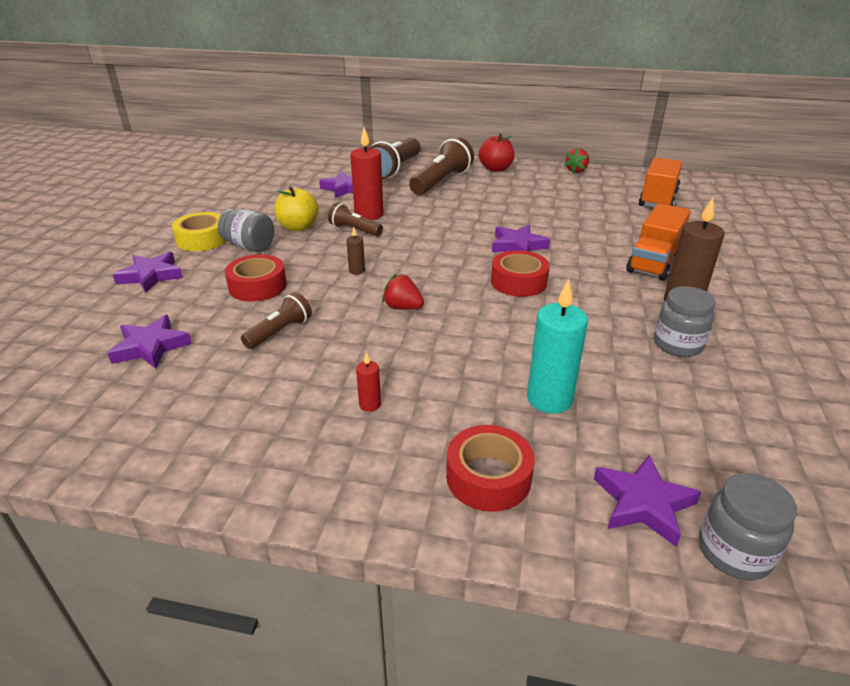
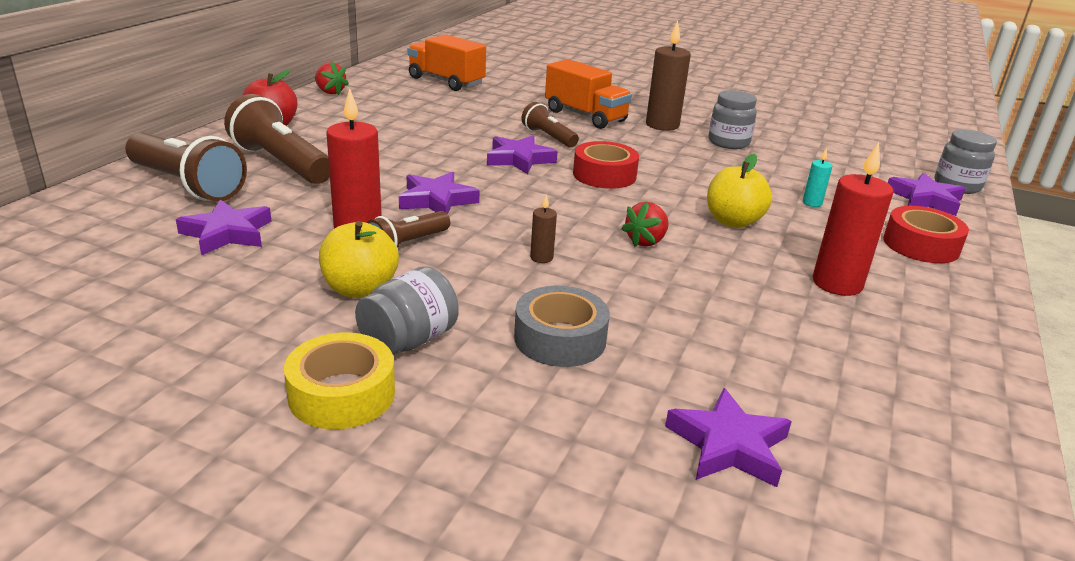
camera: 80 degrees left, 5 degrees down
(151, 276) = (476, 458): purple star -> purple star (437, 200)
(257, 286) = (560, 339): red tape -> grey tape
(280, 332) = (693, 327): brown flashlight -> brown flashlight (548, 137)
(370, 405) = (837, 284): red candle -> red candle, size x2.11
(467, 348) = (733, 221): none -> yellow apple
(549, 399) = (812, 203): turquoise candle -> turquoise candle, size x0.47

